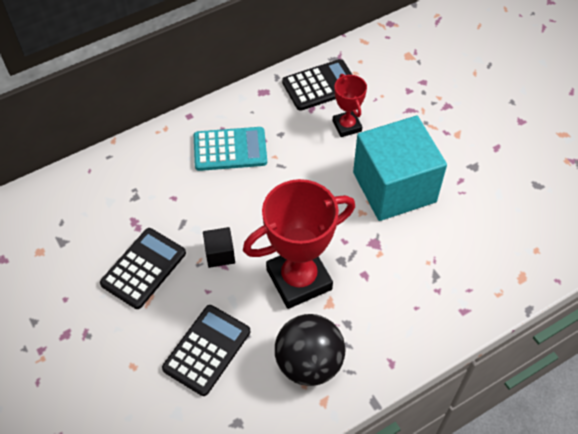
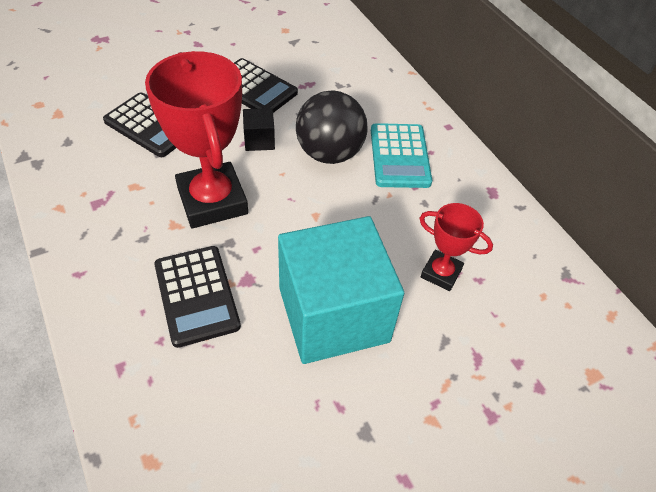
camera: 90 degrees right, 5 degrees down
(309, 363) = (107, 199): black ball -> black ball (329, 153)
(320, 85) = (511, 251): black calculator -> black calculator (196, 295)
(347, 126) = (441, 273): red trophy -> red trophy turned 45 degrees clockwise

